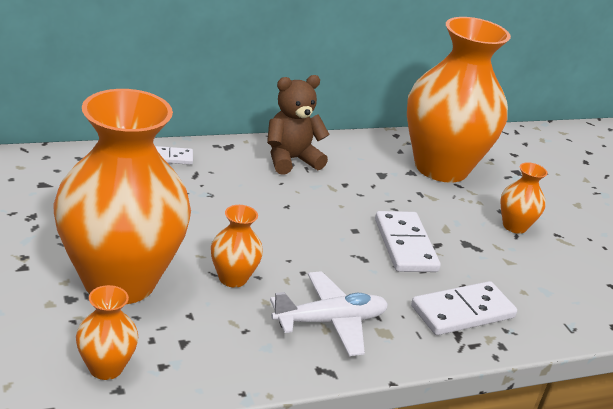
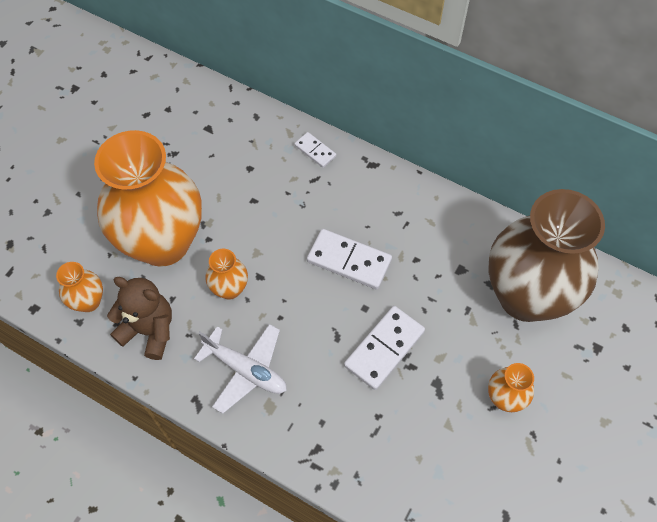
camera: 55 degrees right, 30 degrees up
(290, 160) = (403, 208): brown teddy bear -> brown teddy bear (149, 330)
(441, 168) = (525, 296): orange vase -> brown vase
(462, 312) = (345, 436): white domino -> white domino (349, 261)

